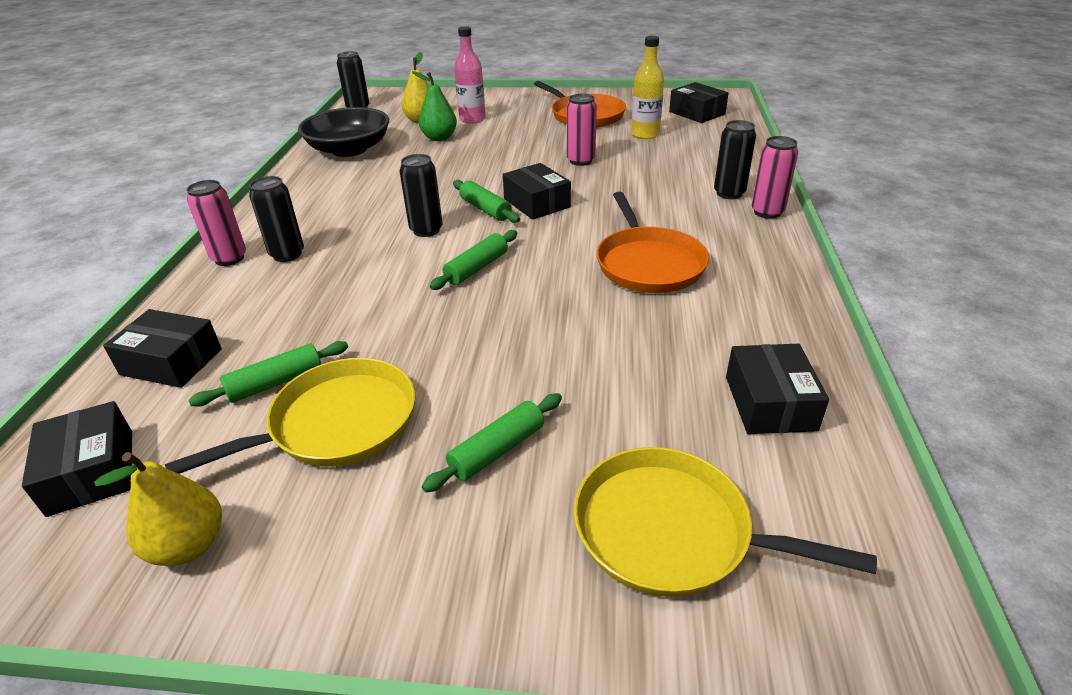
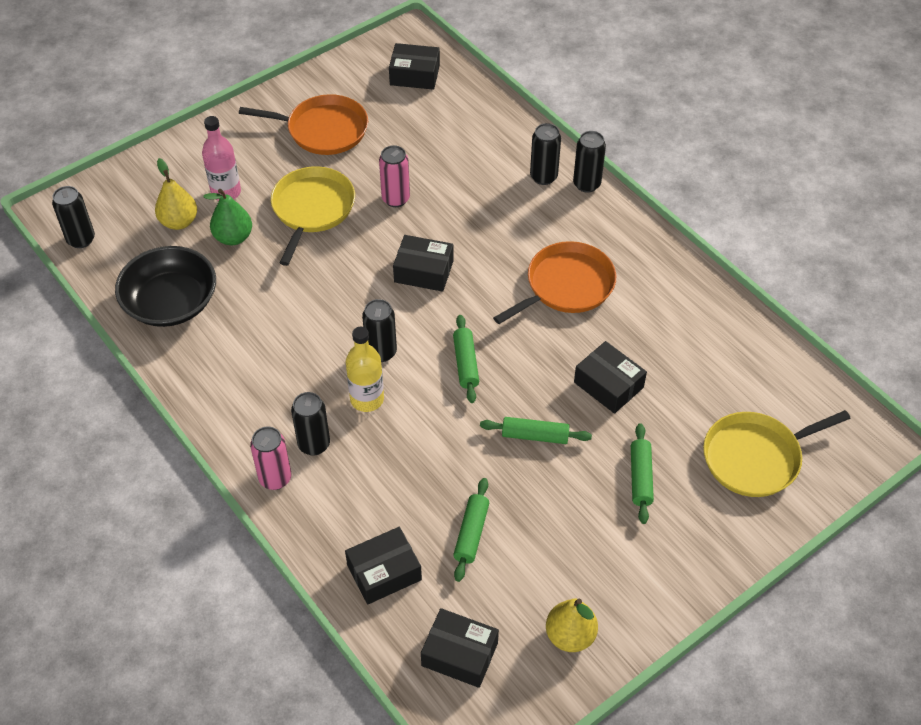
camera: 45 degrees left, 15 degrees up
(336, 423) = (543, 527): yellow pan -> yellow pan (312, 209)
(485, 209) = (394, 302): green rolling pin -> green rolling pin (535, 436)
(645, 134) = (406, 132): yellow bottle -> yellow bottle (367, 399)
(648, 263) = (566, 286): orange pan -> orange pan turned 75 degrees counterclockwise
(767, 212) = (586, 184): pink can -> black can
(770, 403) = (729, 352): black box -> black box (608, 385)

